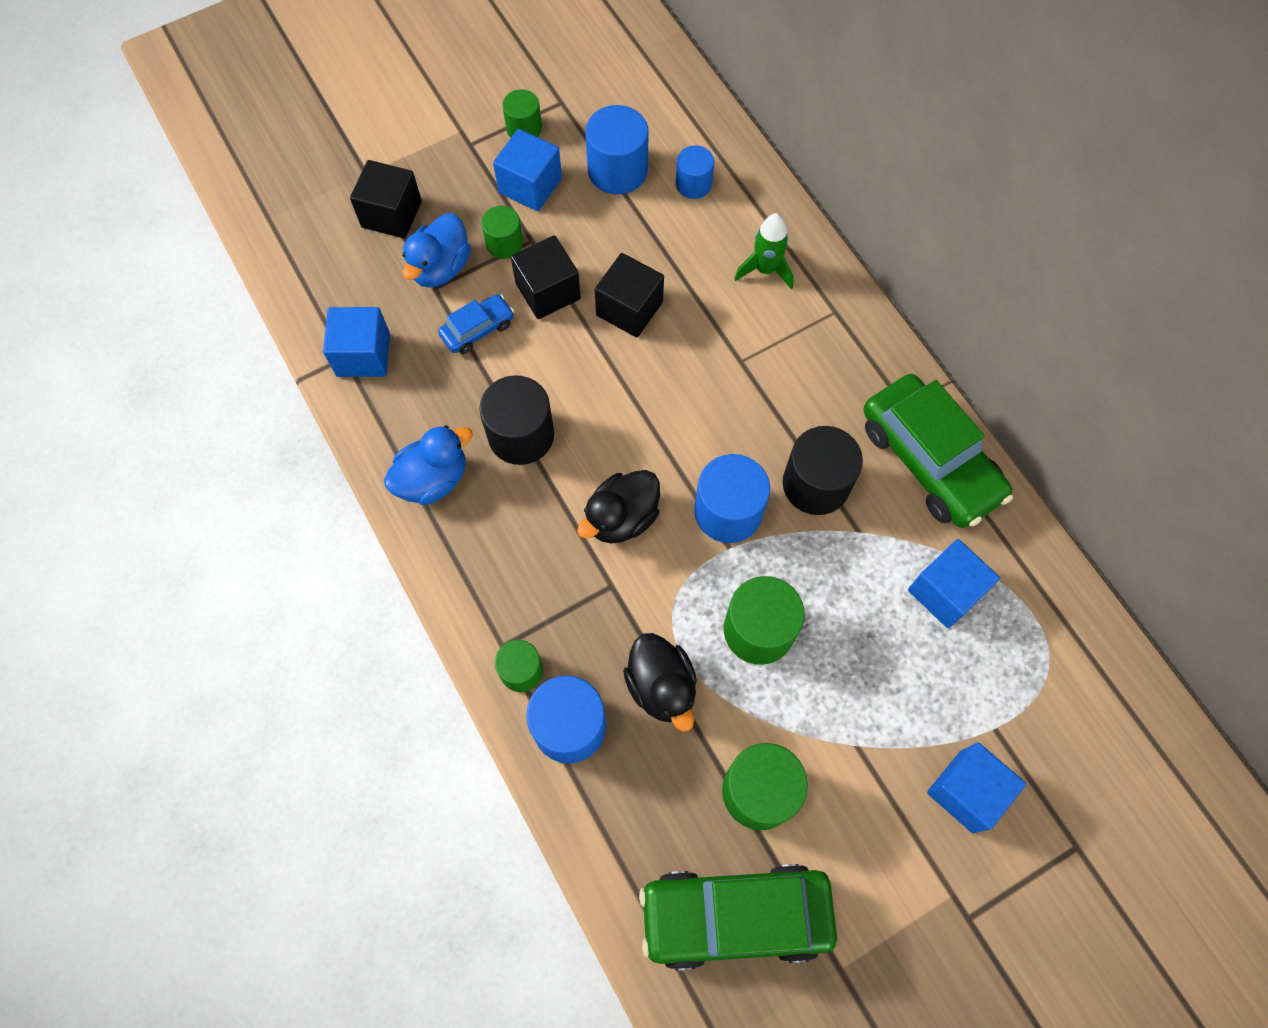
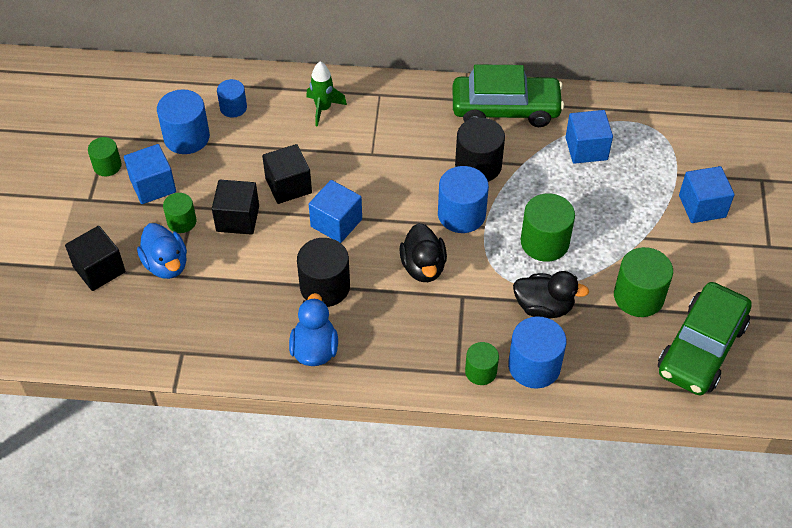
camera: 55 degrees left, 15 degrees down
(363, 355) = (190, 341): blue cube -> blue cube (336, 223)
(478, 329) = (230, 269): blue car -> none

